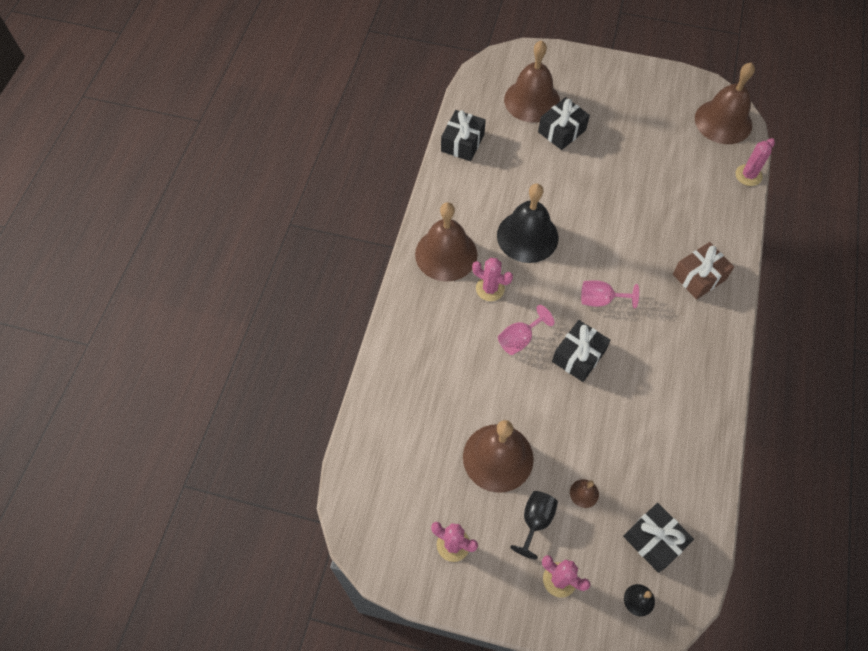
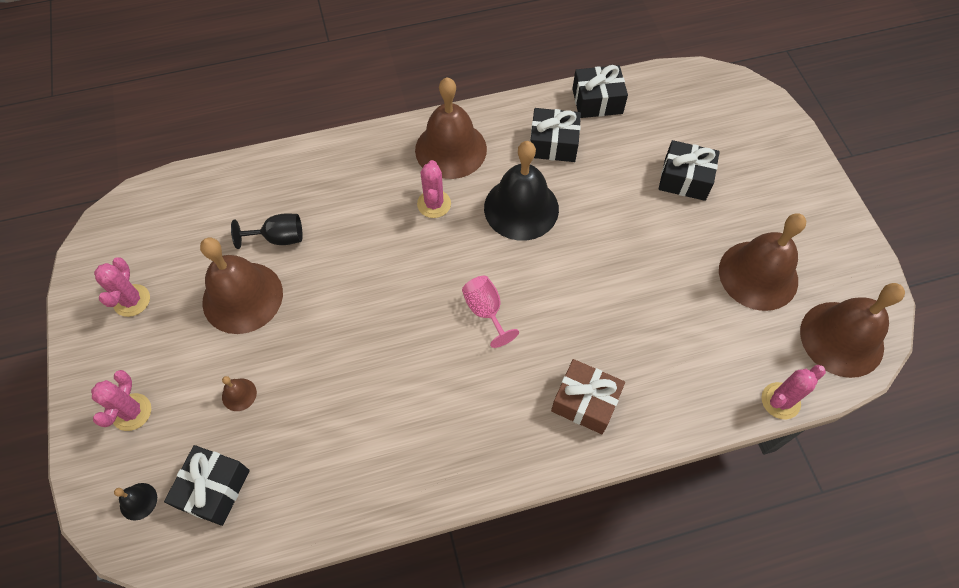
camera: 60 degrees right, 0 degrees up
(519, 339) = (390, 256): pink goblet -> none
(532, 100) = (703, 134): brown bell -> brown bell (758, 275)
(535, 521) = (187, 361): black goblet -> black goblet (278, 238)
(578, 356) = (401, 319): black gift -> black gift (553, 144)
(748, 175) = (780, 401): pink cactus -> pink cactus turned 45 degrees counterclockwise

